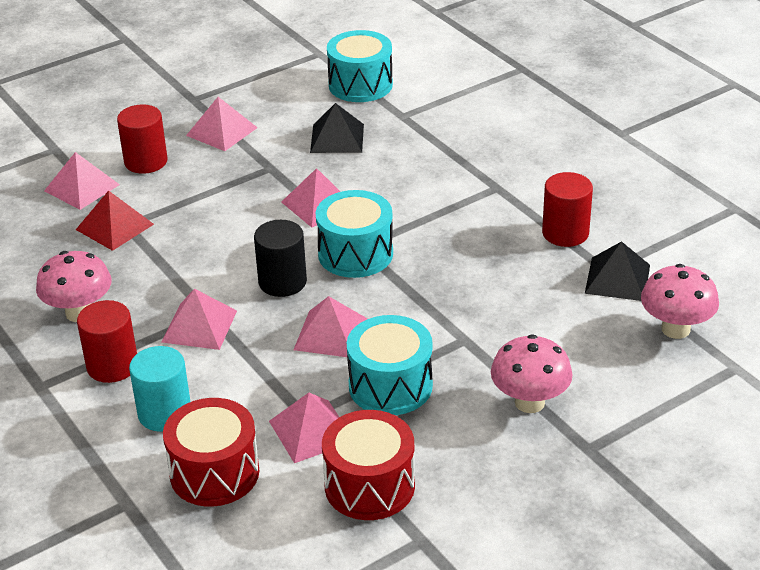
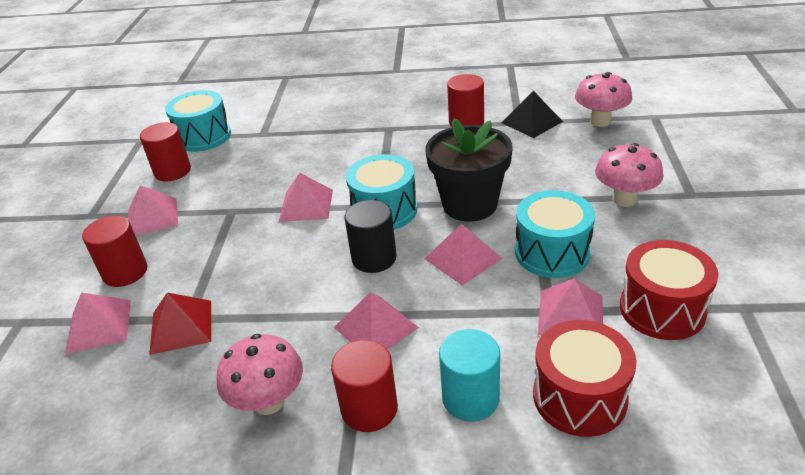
camera: 50 degrees left, 0 degrees up
(291, 101) = (172, 171): none -> red cylinder
(337, 138) = (244, 168): black pyramid -> none
(416, 302) = (470, 204): none -> black flower pot

